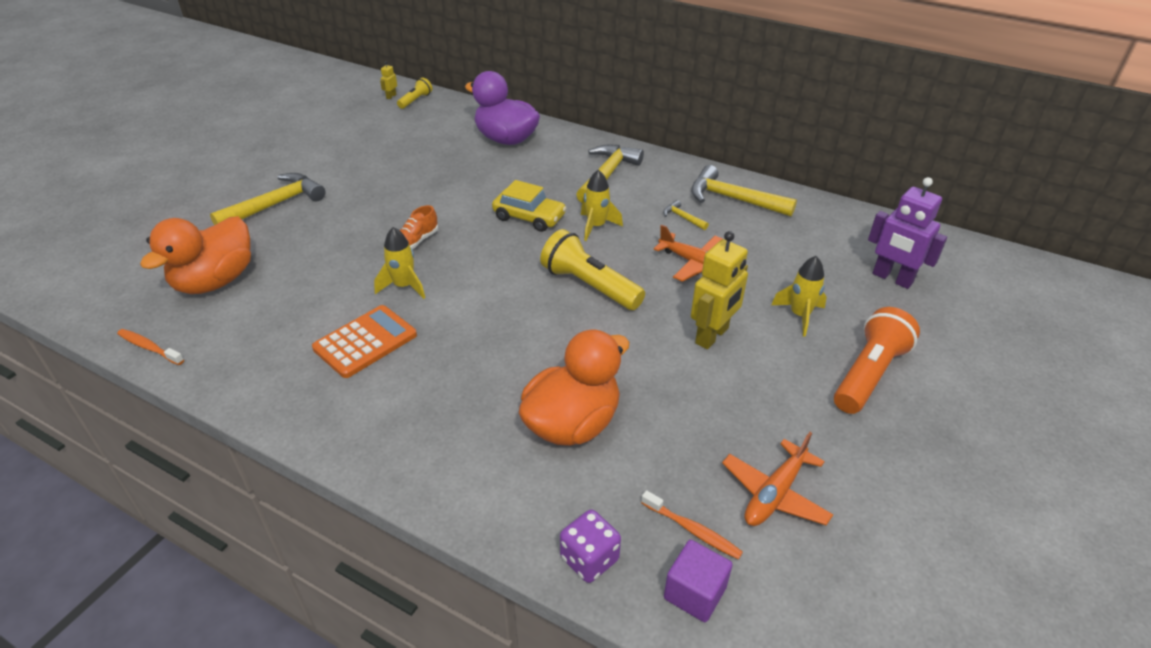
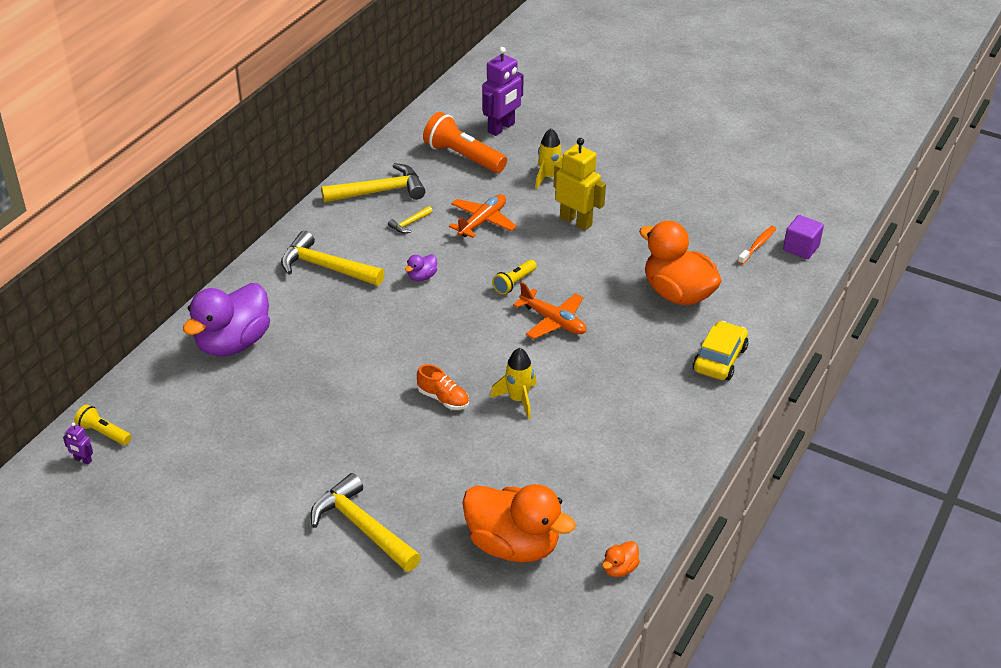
camera: 90 degrees left, 0 degrees up
(149, 347) = (619, 569): orange toothbrush -> orange duck
(365, 342) = (598, 416): orange calculator -> none
(391, 96) = (83, 460): yellow robot -> purple robot
(529, 217) = (403, 321): yellow car -> yellow car (719, 359)
(589, 286) = (514, 283): yellow flashlight -> yellow flashlight, size x0.53
(589, 559) = (788, 288): purple dice -> none
(596, 226) = (422, 277): yellow rocket -> purple duck
(733, 199) = (380, 192): yellow hammer -> yellow hammer turned 135 degrees counterclockwise
(774, 494) = (723, 210): orange plane -> orange plane (553, 321)
(868, 374) = (610, 157): orange flashlight -> orange flashlight (463, 157)

